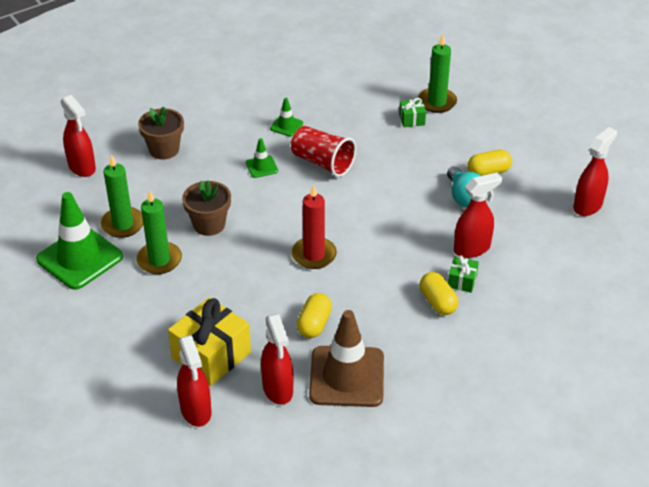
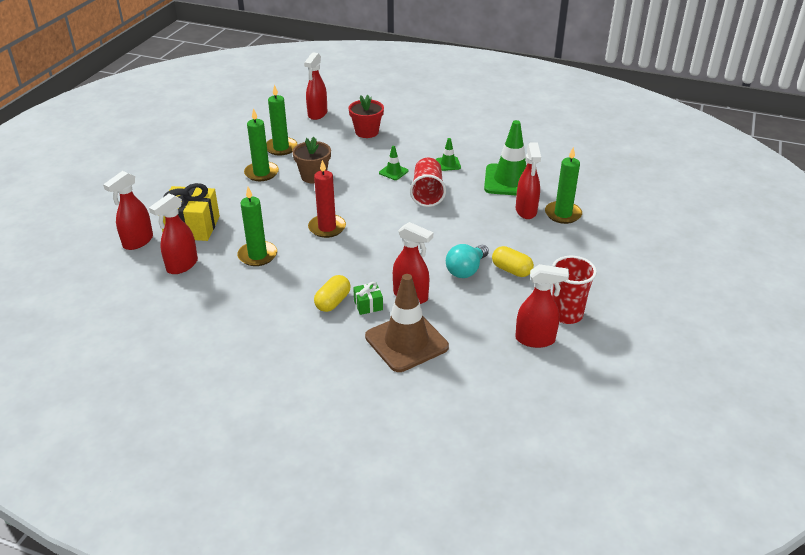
camera: 55 degrees right, 5 degrees down
(80, 258) = (236, 147): green traffic cone -> green traffic cone (510, 180)
(164, 149) = (367, 132): brown flower pot -> red flower pot
(314, 324) = (257, 255): yellow capsule -> green candle
(347, 377) = (217, 290): brown traffic cone -> brown traffic cone (406, 342)
(412, 119) = (526, 211): green gift -> red spray bottle
(571, 173) = (566, 314): none -> red cup

